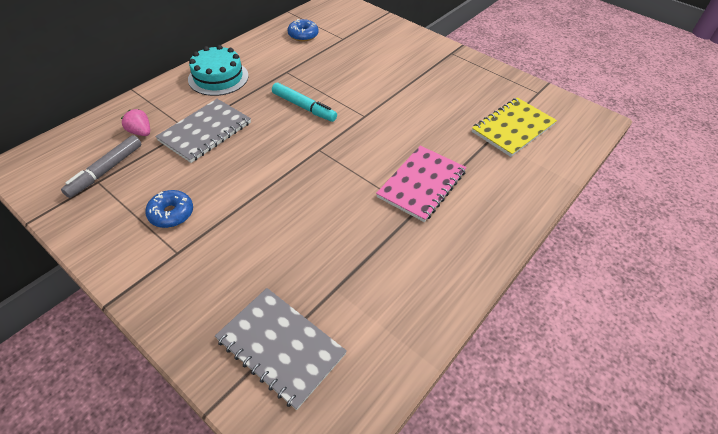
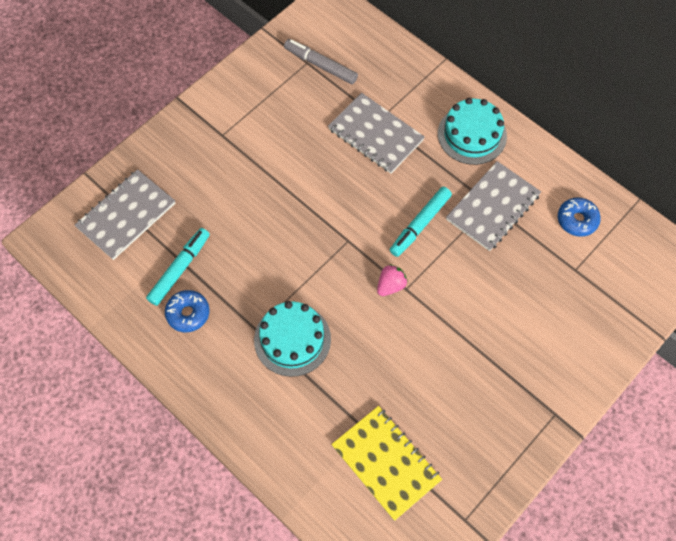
camera: 95 degrees right, 15 degrees up
(140, 132) = (374, 80): pink strawberry -> pink strawberry (390, 285)
(171, 213) = (265, 124): blue donut -> blue donut (188, 313)
(289, 70) = (492, 207): none -> grey notebook
(354, 280) = (179, 269): none -> turquoise marker
(421, 184) = (292, 339): pink notebook -> turquoise cake

